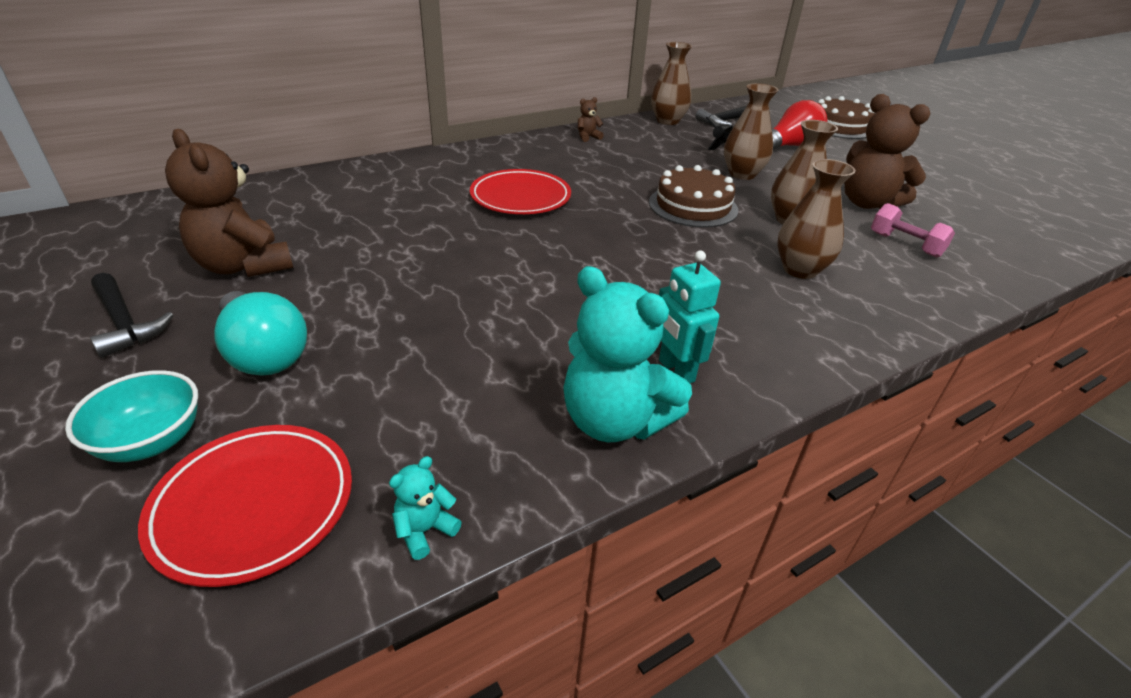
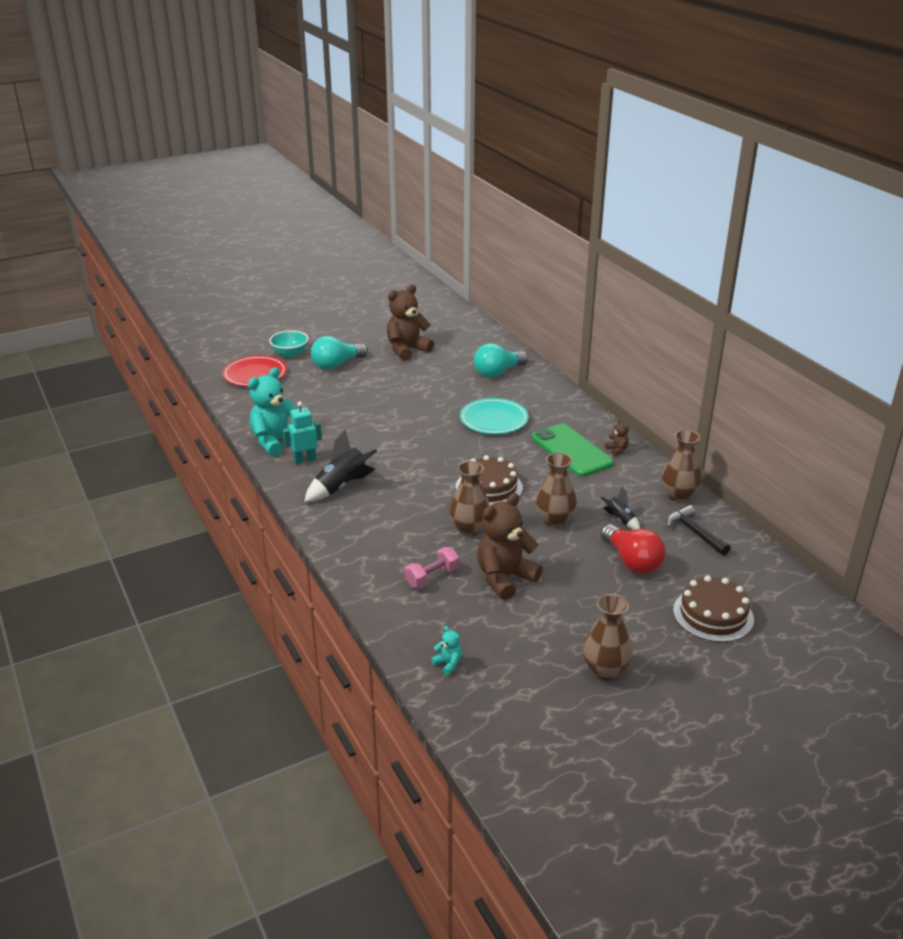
camera: 95 degrees right, 5 degrees down
(125, 323) = (362, 335): black hammer -> none
(374, 190) = (498, 372): none -> turquoise light bulb
(425, 530) = (234, 404): turquoise teddy bear -> turquoise teddy bear (448, 664)
(520, 197) = (494, 420): red plate -> turquoise plate
(593, 158) = (571, 450): none -> green phone
(745, 322) = (341, 487): none -> black rocket
(800, 270) = (397, 518): brown vase -> brown vase (605, 670)

